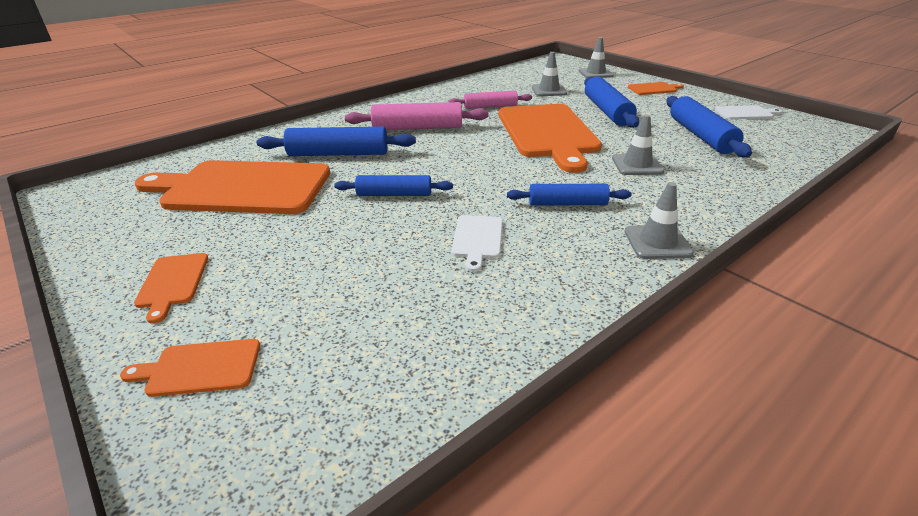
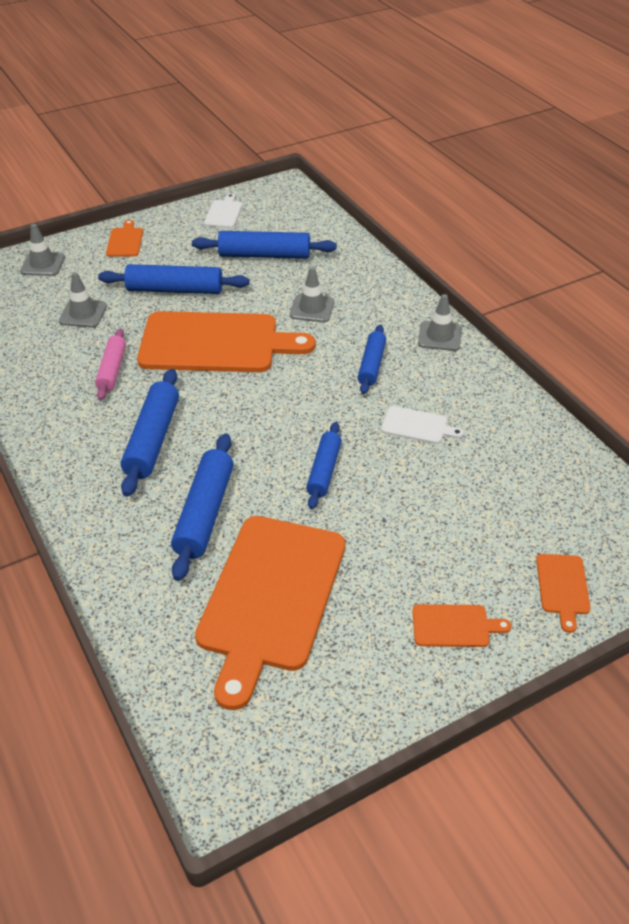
camera: 80 degrees left, 10 degrees up
(417, 128) = (152, 439): pink rolling pin -> blue rolling pin

